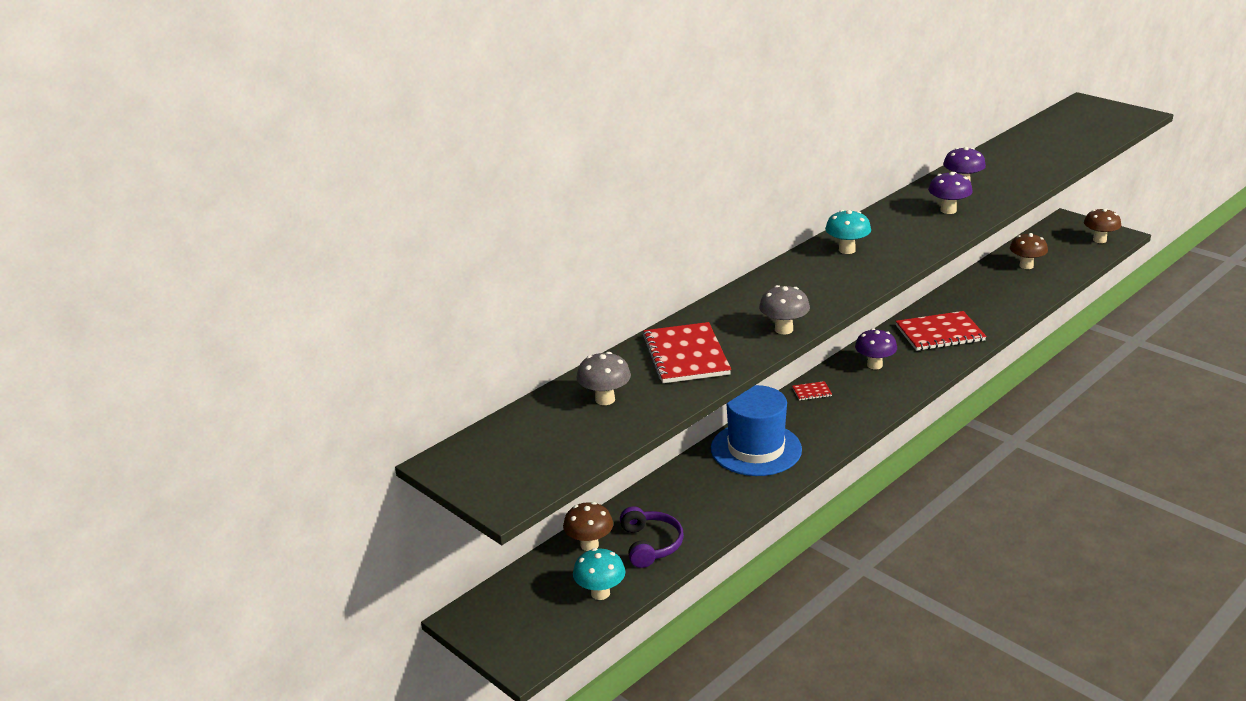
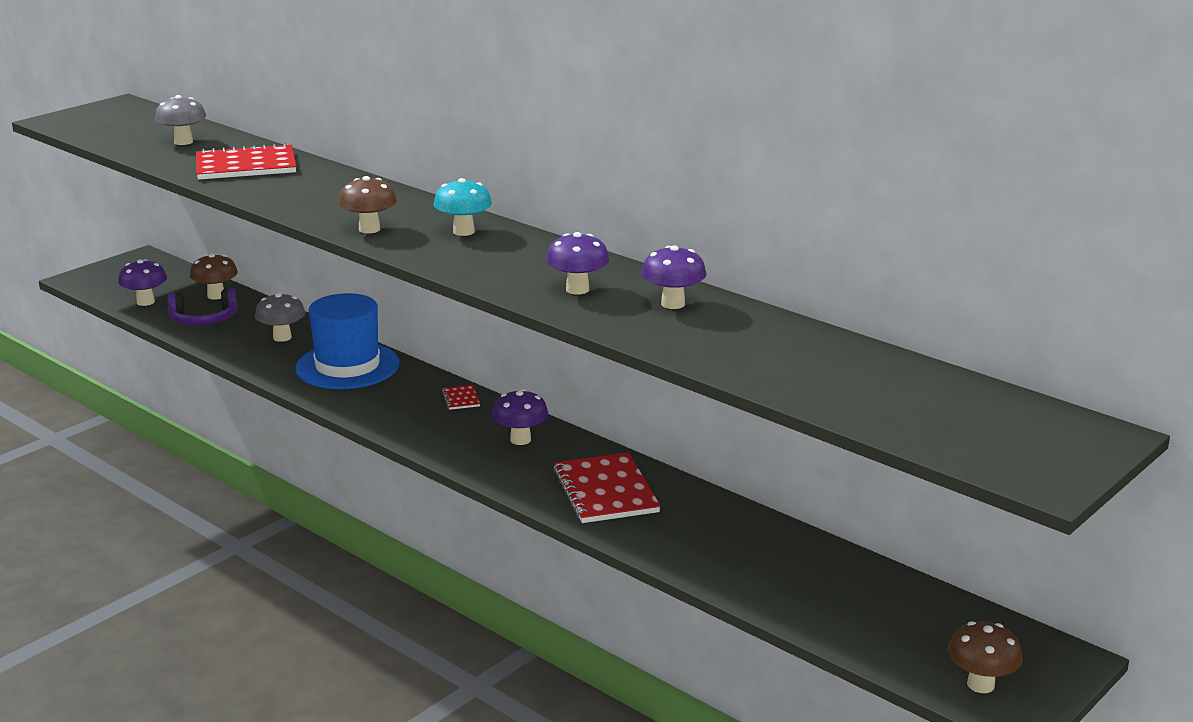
camera: 85 degrees right, 5 degrees down
(600, 593) = (145, 302): turquoise mushroom -> purple mushroom
(783, 329) = (278, 200): grey mushroom -> grey mushroom (282, 337)
(1026, 266) = (846, 588): brown mushroom -> brown mushroom (369, 229)

